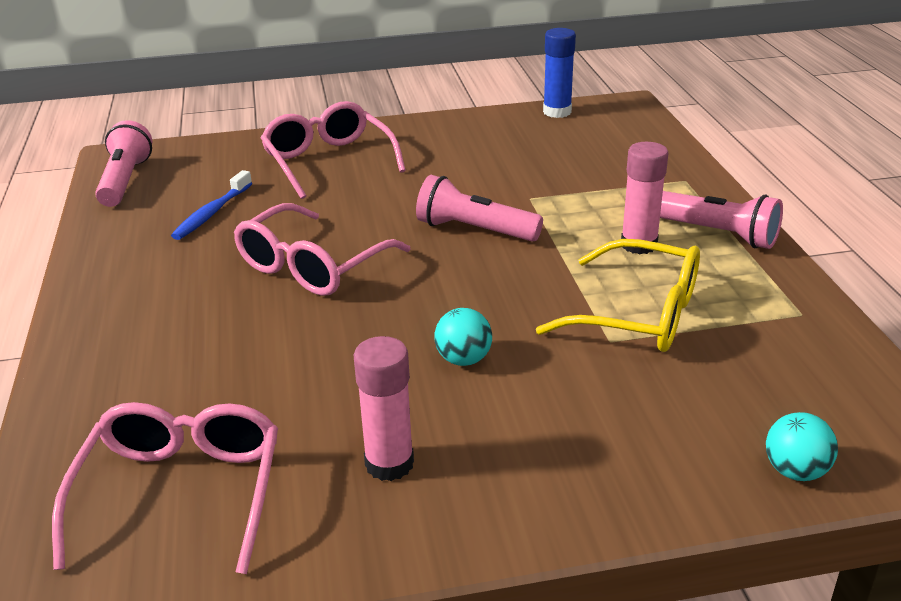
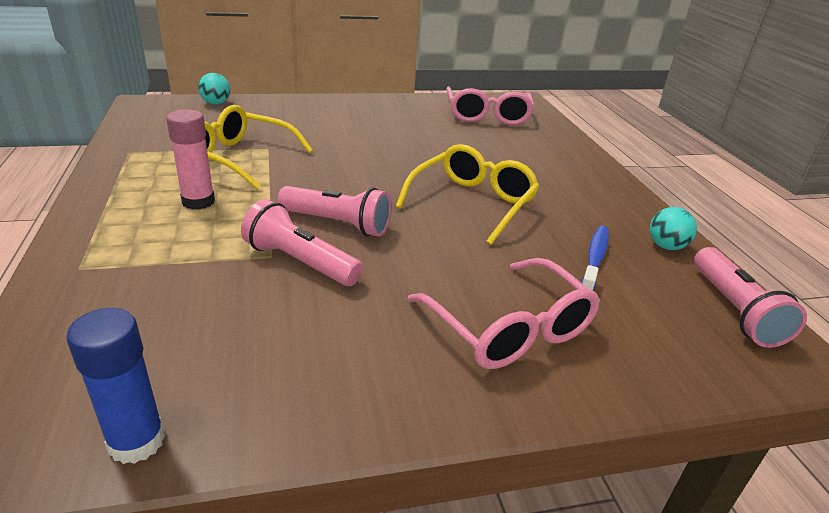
camera: 175 degrees right, 0 degrees up
(312, 266) = (472, 203): pink glasses -> yellow glasses
(389, 463) = (399, 116): pink glue stick -> none
(463, 359) = (360, 146): turquoise ball -> turquoise ball (666, 246)
(718, 234) = (119, 206): pink flashlight -> pink flashlight (299, 262)

